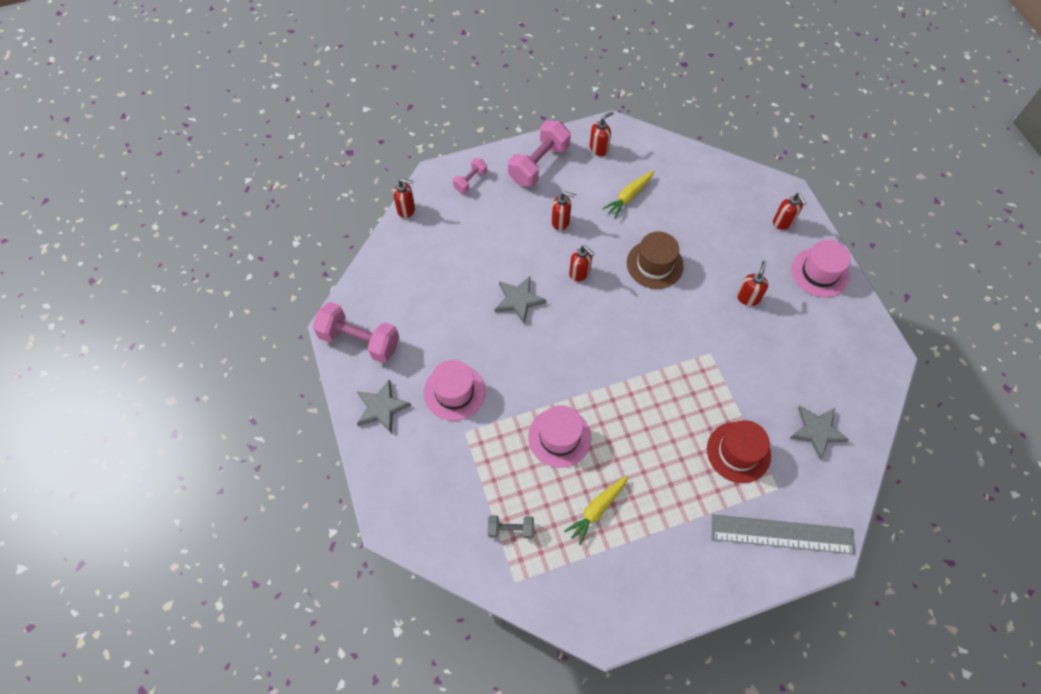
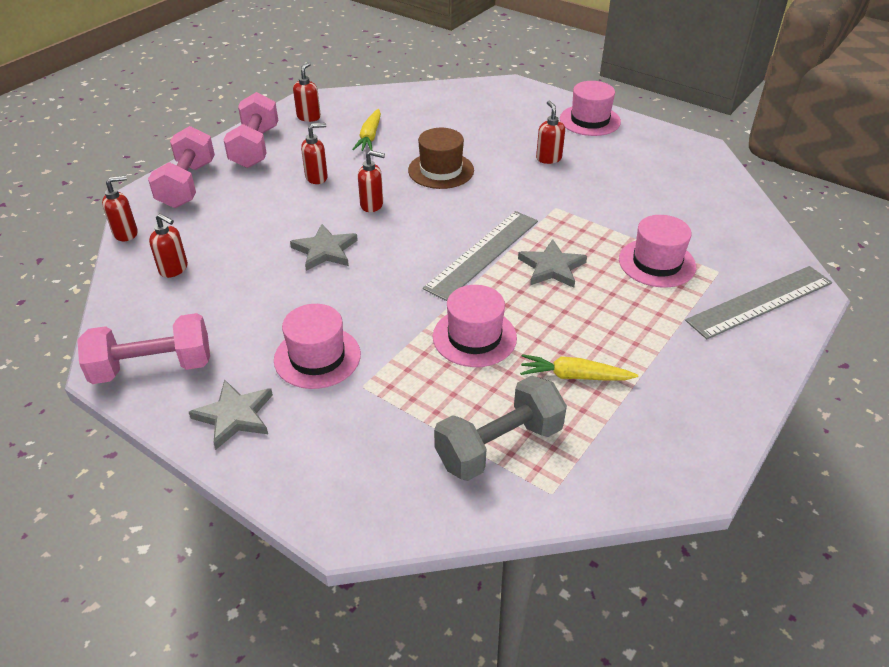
camera: 35 degrees left, 20 degrees down
(470, 181) = (187, 185): pink dumbbell -> pink dumbbell, size x1.92
(510, 529) = (499, 446): grey dumbbell -> grey dumbbell, size x1.92
(597, 509) = (574, 376): yellow carrot -> yellow carrot turned 90 degrees clockwise
(621, 367) = (483, 254): none -> grey ruler
(738, 452) = (657, 263): red hat -> pink hat
(783, 223) = (526, 103): red soap dispenser -> red soap dispenser (174, 269)
(817, 431) = (704, 217): grey star -> grey star (552, 267)

